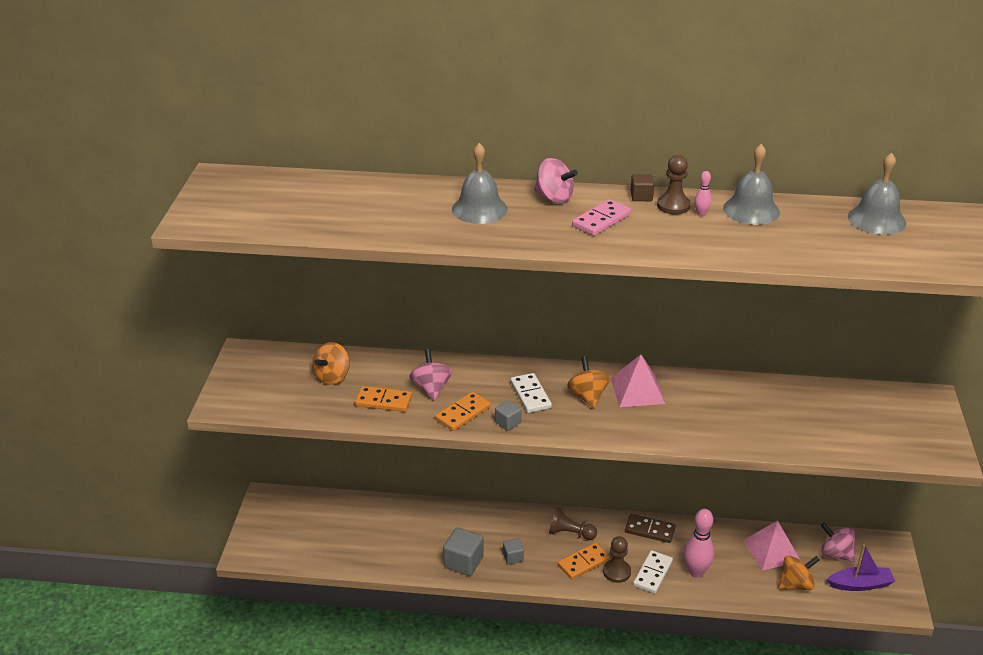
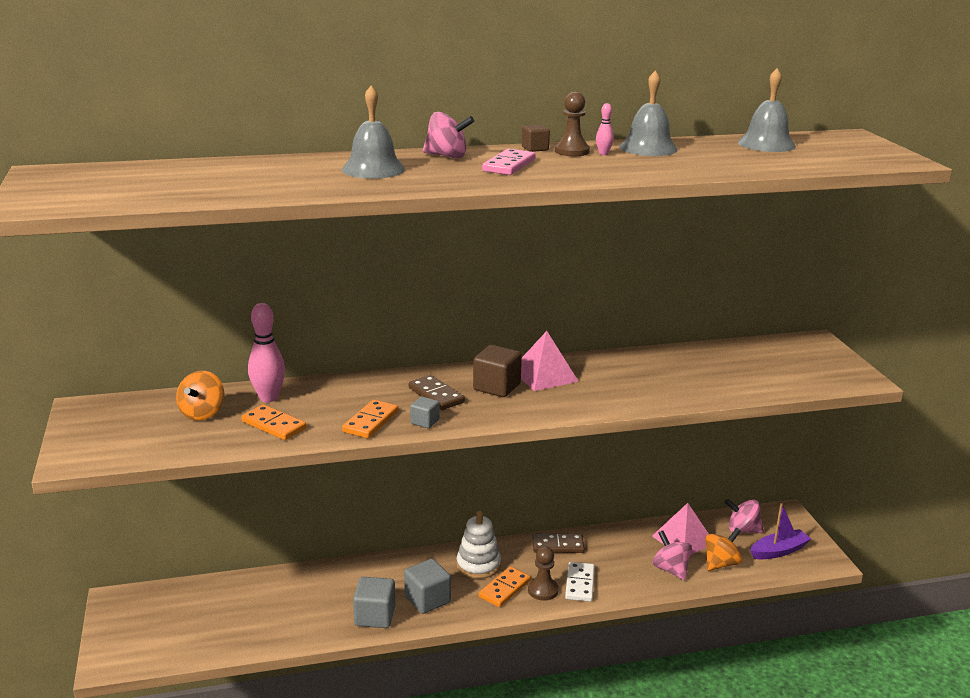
camera: 20 degrees left, 10 degrees down
(383, 401) = (274, 425): orange domino -> orange domino turned 45 degrees clockwise
(431, 388) = (323, 406): pink spinning top -> pink spinning top (670, 569)
(513, 557) = (427, 600): grey cube -> grey cube, size x1.78
(530, 395) = (436, 395): white domino -> brown domino
(570, 533) = (478, 565): brown pawn -> white stacking toy
(587, 396) = (496, 387): orange spinning top -> brown cube
(696, 572) = (621, 573): pink bowling pin -> pink bowling pin (268, 398)

